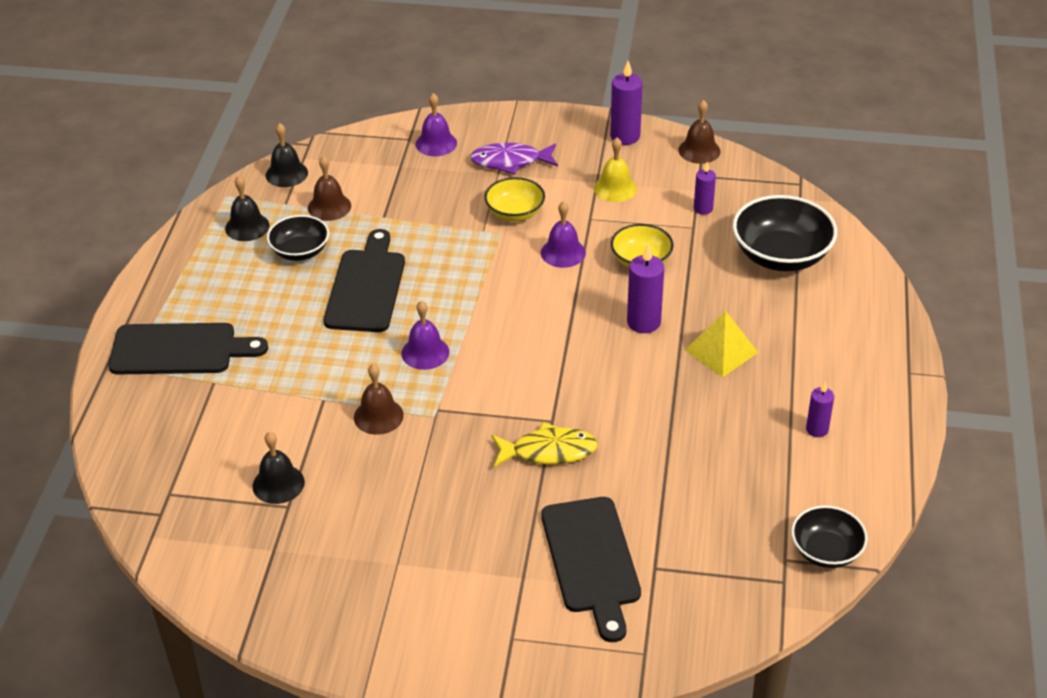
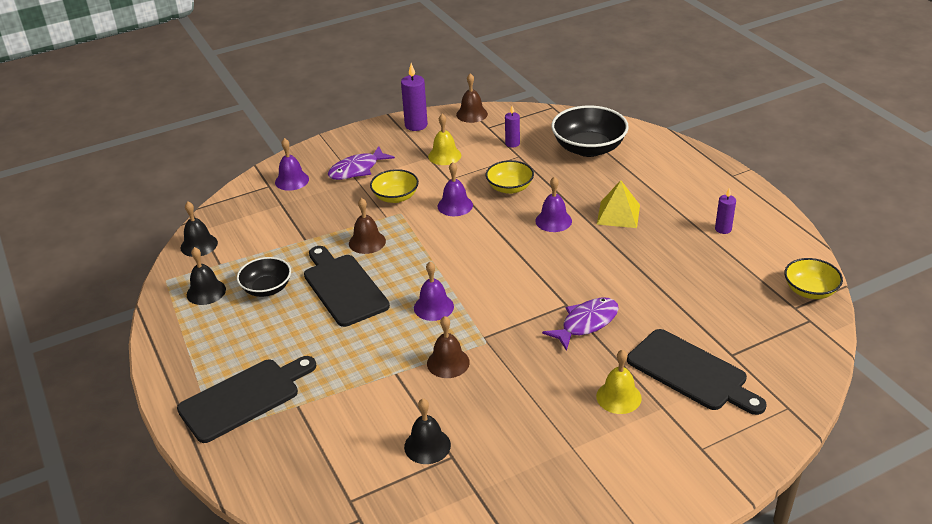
camera: 35 degrees left, 5 degrees down
(329, 207) = (256, 251): brown bell -> brown bell (367, 242)
(493, 542) = (618, 397): none -> yellow bell
(549, 451) = (586, 323): yellow fish -> purple fish
(643, 322) = (553, 221): purple candle -> purple bell
(826, 551) = (810, 290): black bowl -> yellow bowl

